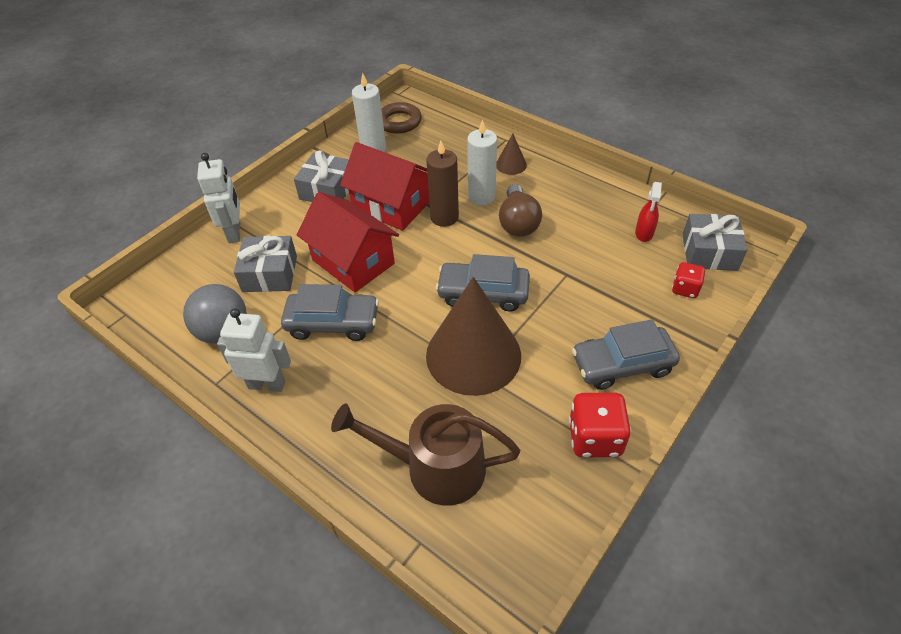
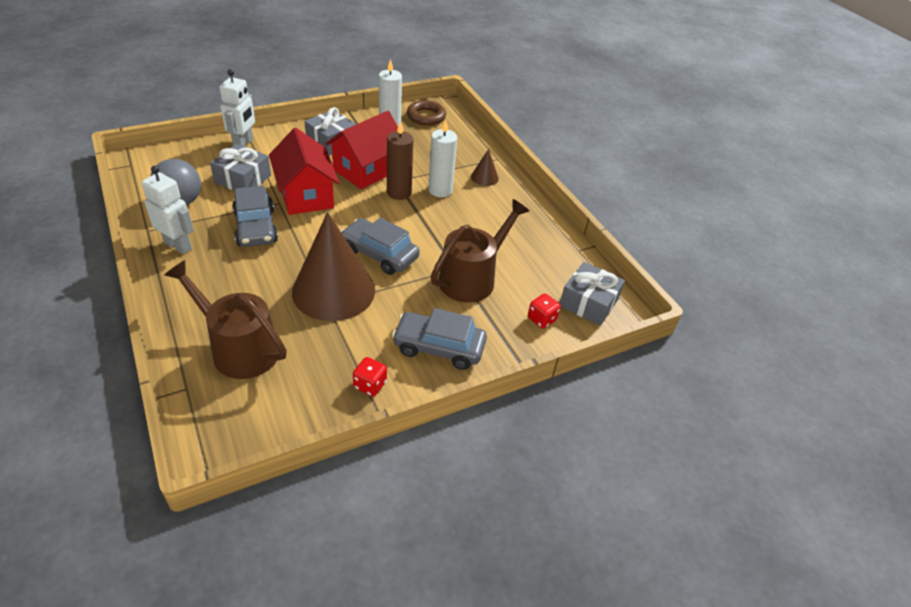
camera: 20 degrees right, 5 degrees down
(333, 323) = (256, 227): grey car -> grey car turned 45 degrees clockwise
(391, 206) = (367, 170): red house -> red house turned 75 degrees clockwise
(518, 223) = (451, 218): brown light bulb -> none
(590, 277) = (472, 278): none -> brown watering can
(595, 438) = (370, 385): red dice -> red dice, size x0.60
(644, 233) = (546, 267): red spray bottle -> none

